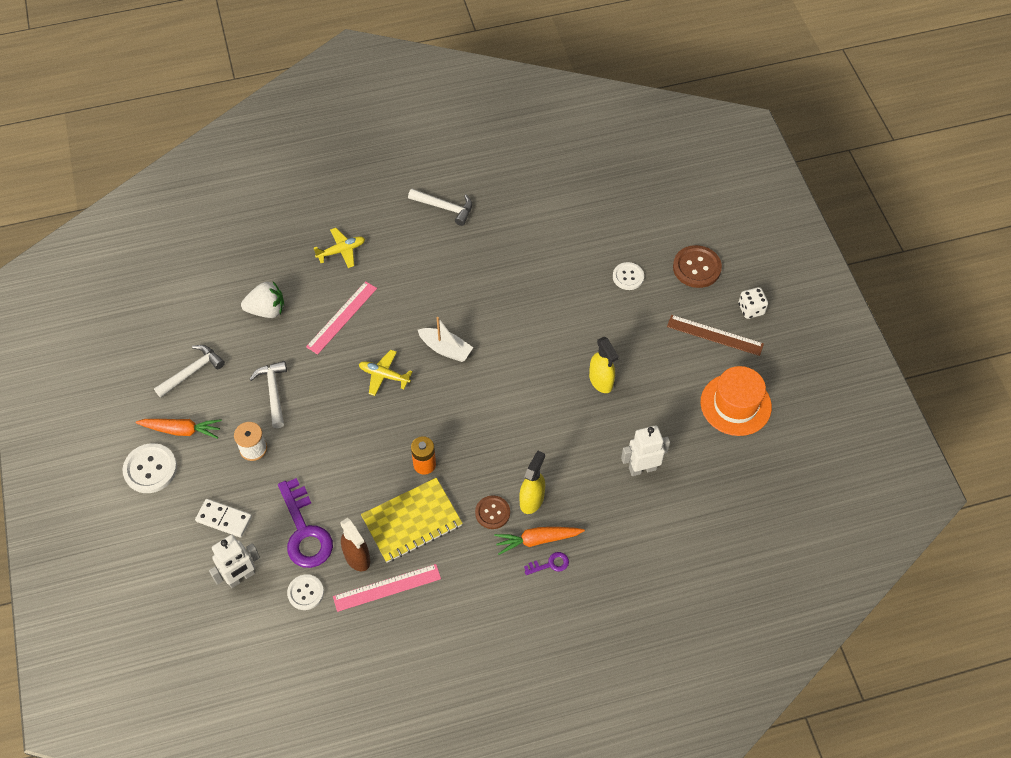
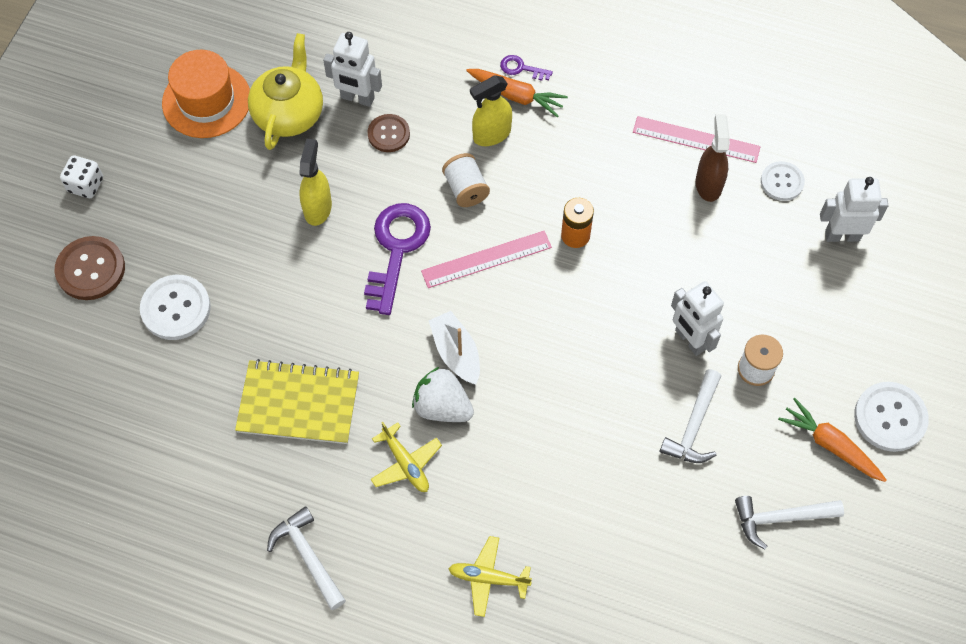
camera: 145 degrees left, 5 degrees up
(224, 519) = (830, 307): white domino -> none
(267, 310) = (639, 549): white strawberry -> white strawberry (442, 407)
(305, 531) = (748, 242): purple key -> purple key (396, 249)
(306, 442) = (690, 340): none -> white robot
(342, 317) = (550, 476): pink ruler -> pink ruler (486, 259)
(384, 375) = (550, 365): yellow plane -> yellow plane (406, 464)
(412, 521) = (629, 186): yellow notebook -> yellow notebook (298, 403)
(492, 513) = (540, 146): brown button -> brown button (388, 134)
(519, 451) = (466, 189): none -> white spool
(628, 277) = (176, 308): white button -> white button, size x1.54
(676, 429) = (289, 113): none -> yellow teapot
(715, 335) = (152, 181): brown ruler -> none

